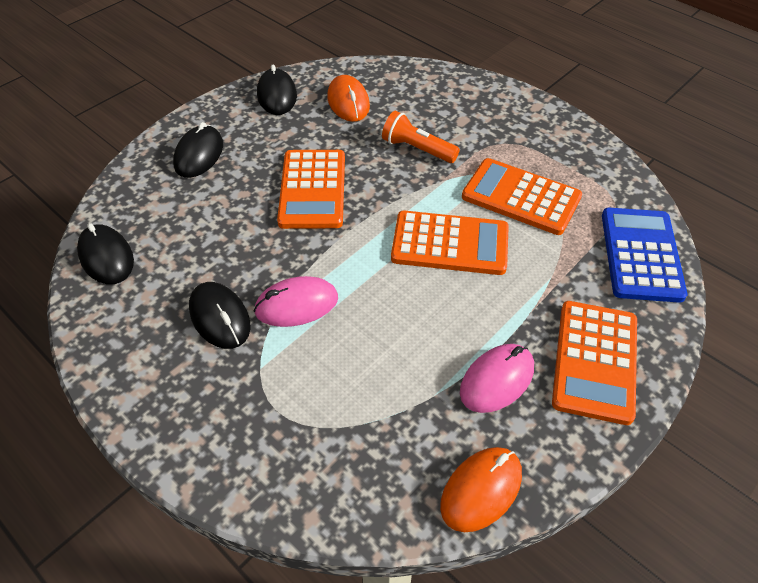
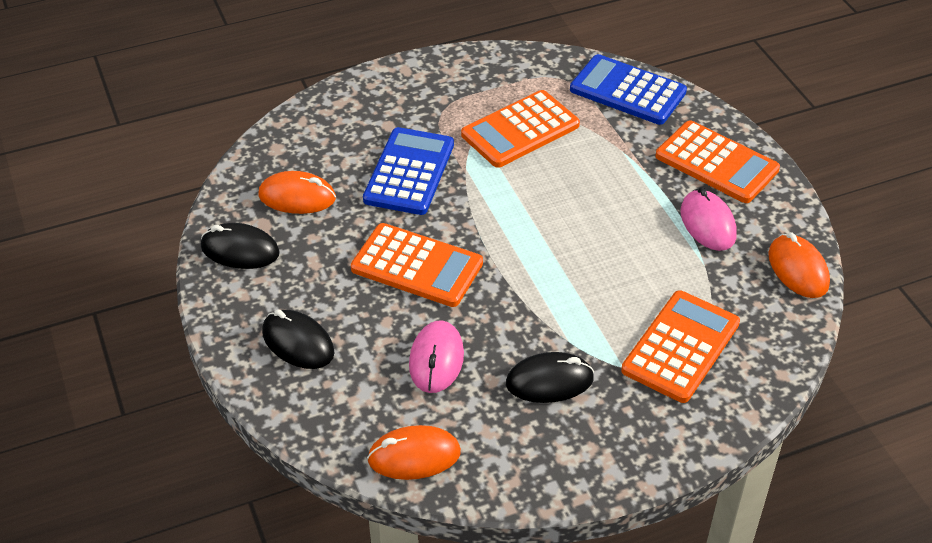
camera: 65 degrees left, 5 degrees down
(106, 257) = (414, 456): black mouse -> orange mouse
(296, 305) = (563, 322): pink mouse -> pink mouse (436, 360)
(417, 149) = (409, 172): orange flashlight -> blue calculator
(450, 244) = (549, 196): orange calculator -> orange calculator (680, 347)

